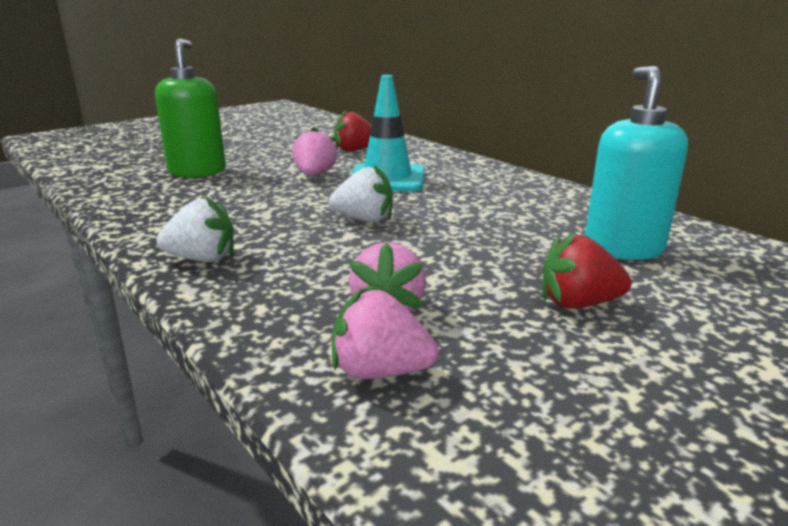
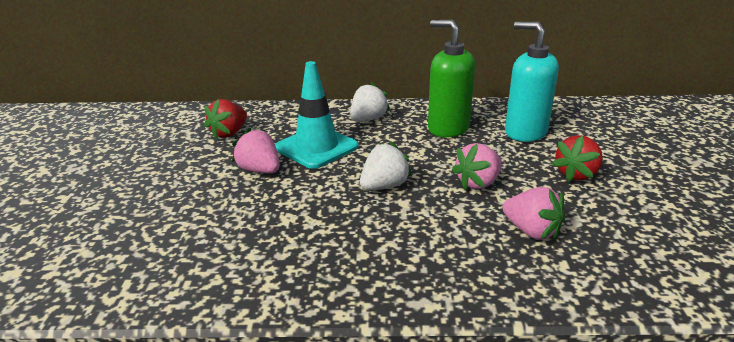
camera: 50 degrees left, 5 degrees up
(197, 171) = (147, 220): green soap dispenser -> green soap dispenser (448, 128)
(202, 259) = (373, 279): white strawberry -> white strawberry (368, 119)
(380, 371) = (605, 263): pink strawberry -> pink strawberry (478, 183)

